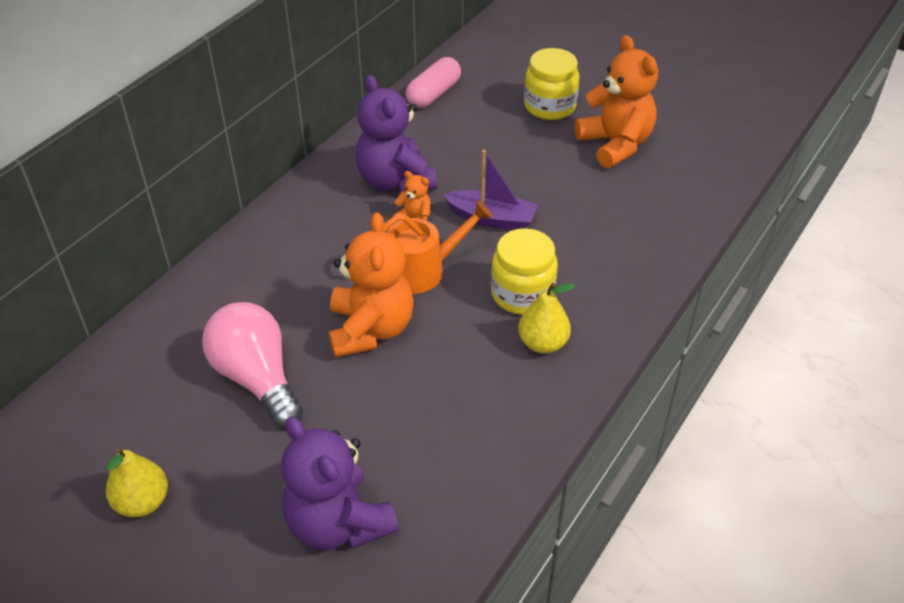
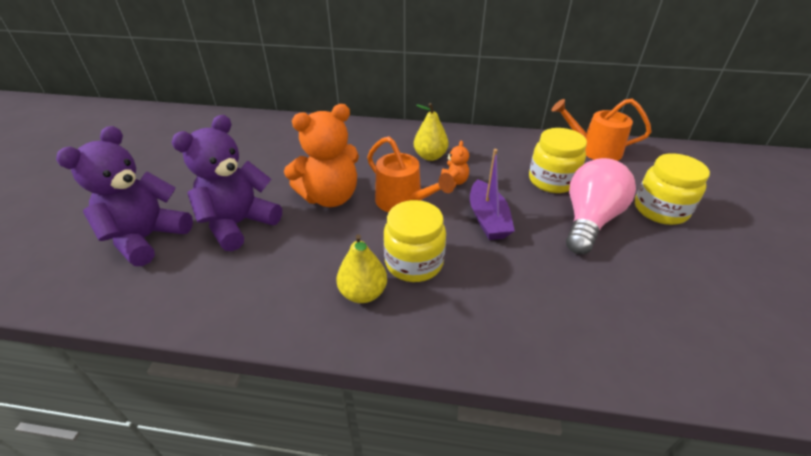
camera: 65 degrees right, 5 degrees down
(142, 502) = (160, 161): yellow pear -> yellow pear (430, 156)
(257, 378) = (266, 167): pink light bulb -> pink light bulb (589, 220)
(395, 180) = (484, 162): purple teddy bear -> purple teddy bear (239, 224)
(433, 94) = (594, 150): pink capsule -> orange watering can
(463, 148) = (552, 181): none -> yellow jar
(615, 144) = (665, 267): orange teddy bear -> none

